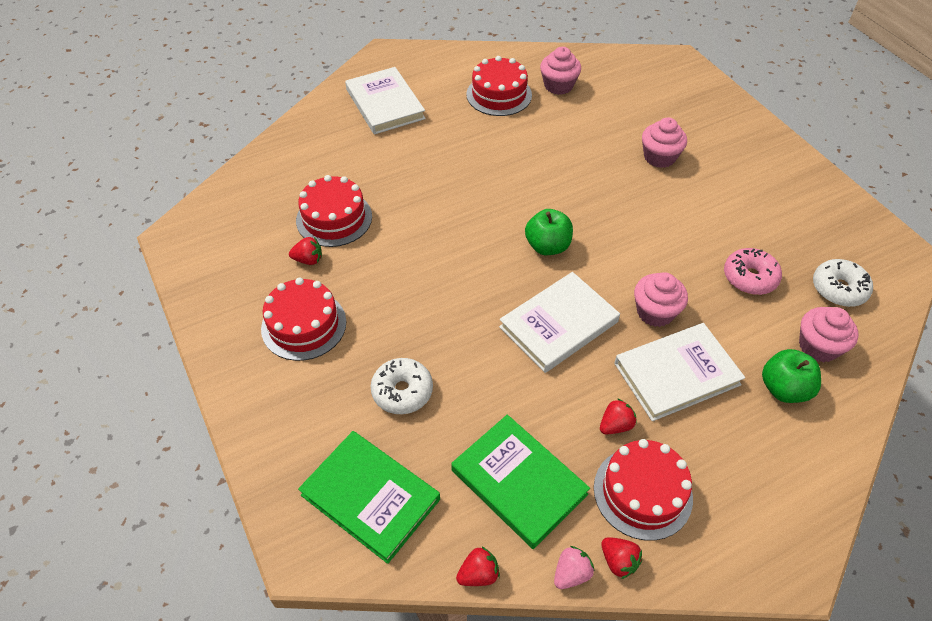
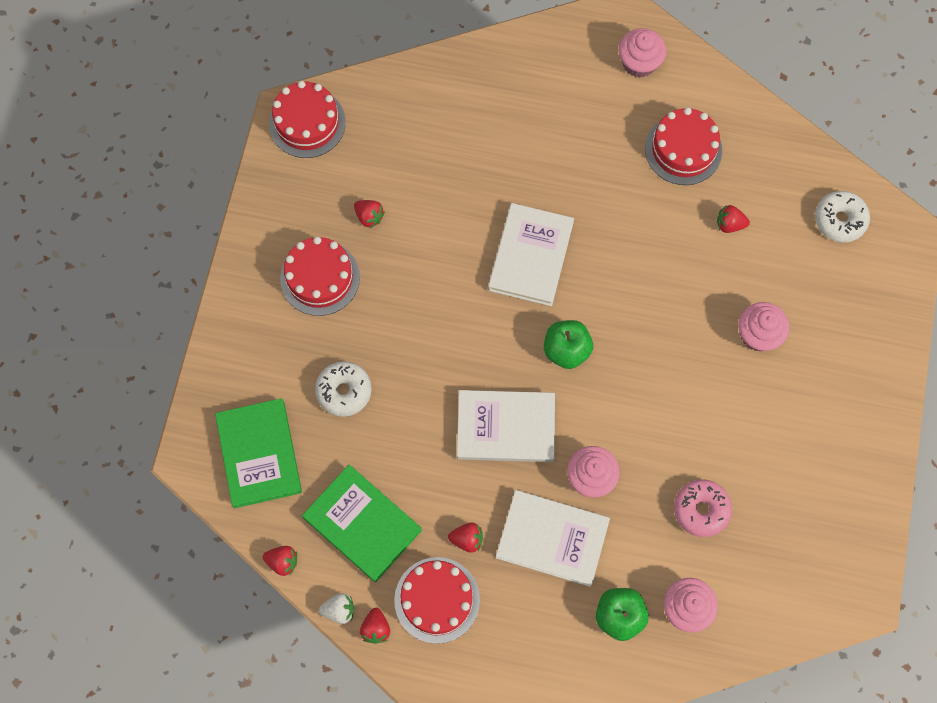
camera: 40 degrees right, 20 degrees up
(334, 218) = (421, 188): red cake -> red cake (307, 123)
(385, 104) = (569, 85): white book -> white book (531, 256)
(519, 482) = (362, 524): green book -> green book turned 45 degrees counterclockwise
(558, 85) = (751, 179): pink cupcake -> pink cupcake (639, 63)
(571, 573) = (339, 610): pink strawberry -> white strawberry
(572, 114) = (729, 224): none -> red strawberry
(838, 289) = (763, 578): white donut -> white donut (839, 220)

